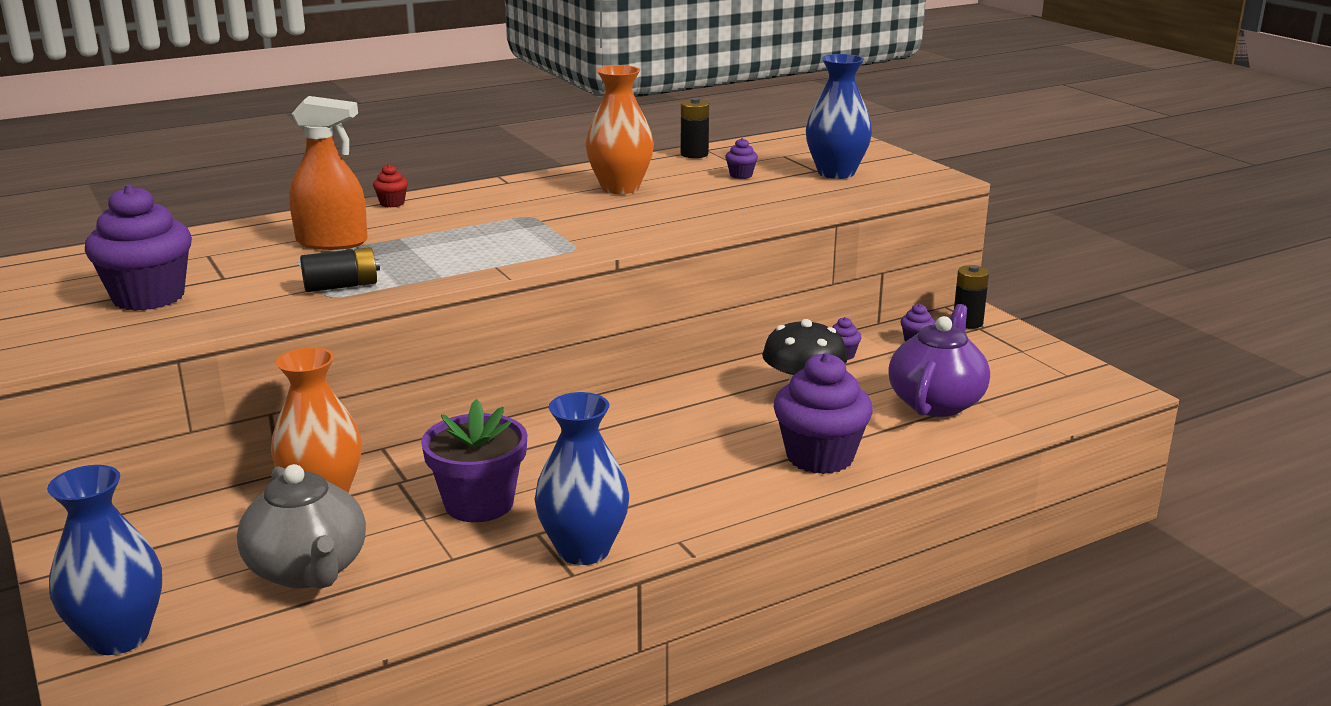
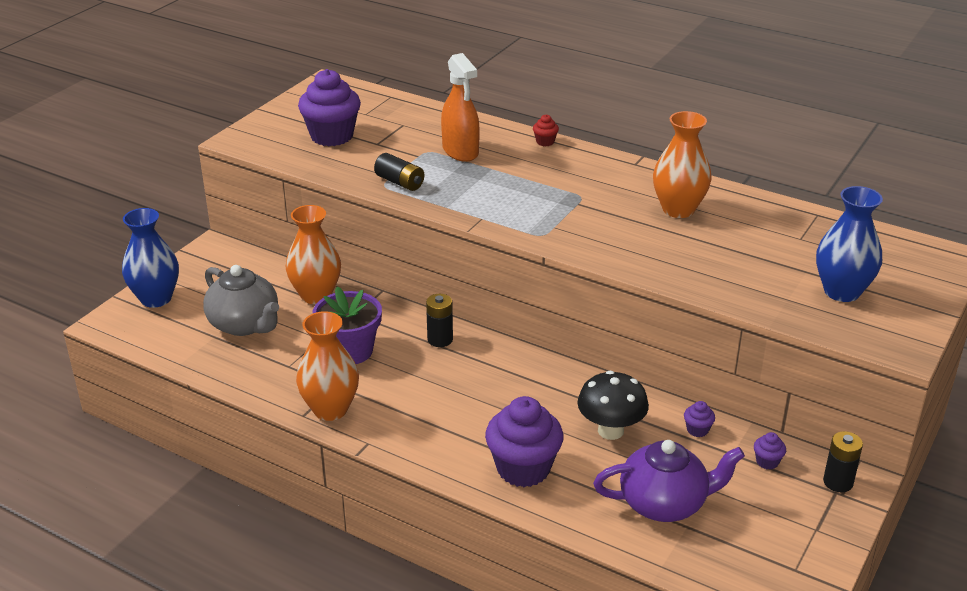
camera: 60 degrees right, 10 degrees up
(308, 570) = (244, 324): grey teapot -> grey teapot turned 75 degrees counterclockwise
(583, 550) = (330, 409): blue vase -> orange vase
(694, 154) = (797, 213): black battery -> black battery (440, 339)
(741, 175) = (774, 249): purple cupcake -> none

